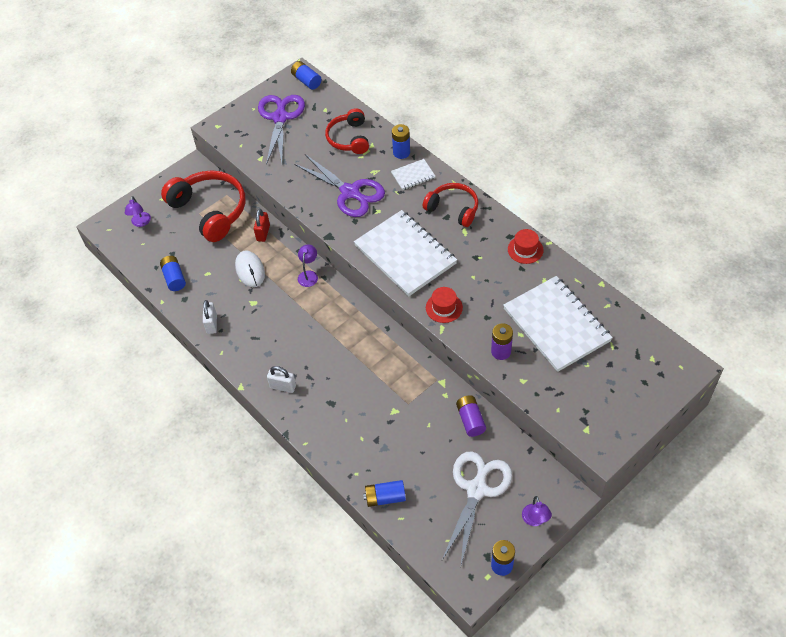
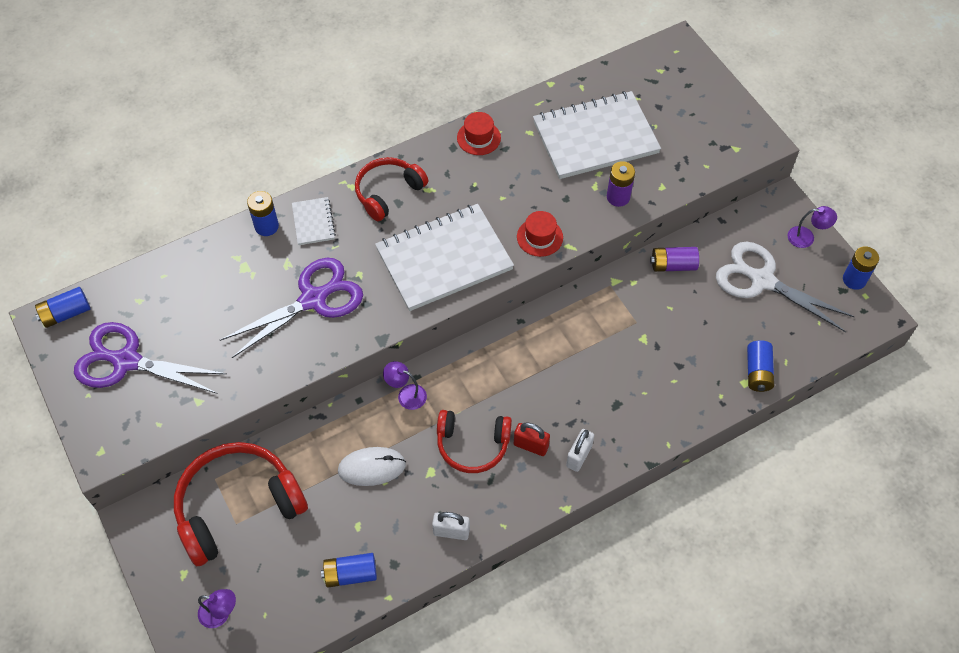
camera: 80 degrees left, 5 degrees up
(263, 233) = (310, 440): red padlock -> red padlock (531, 445)
(349, 138) = (211, 281): red headphones -> red headphones (472, 445)

